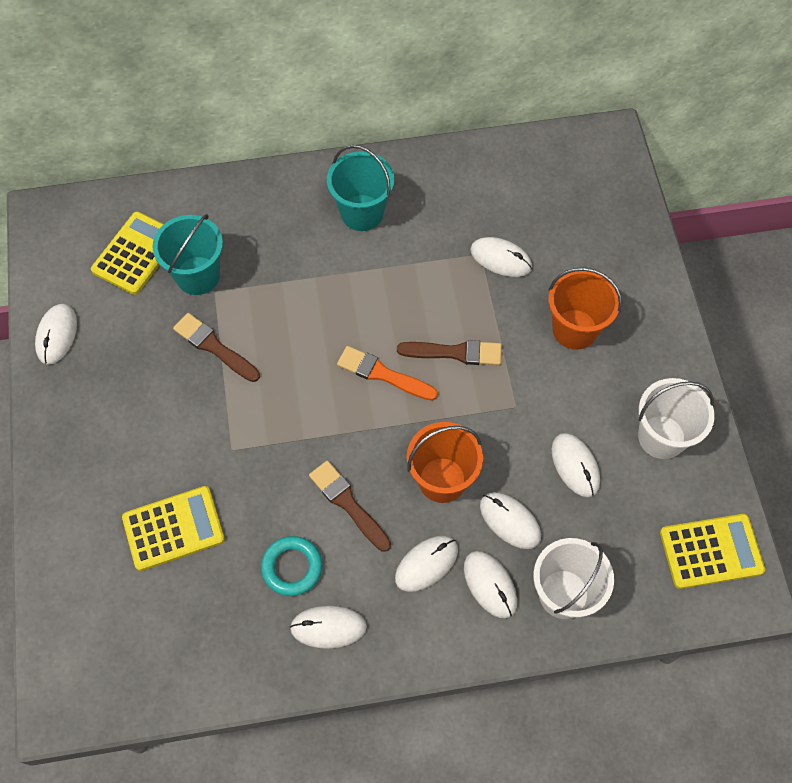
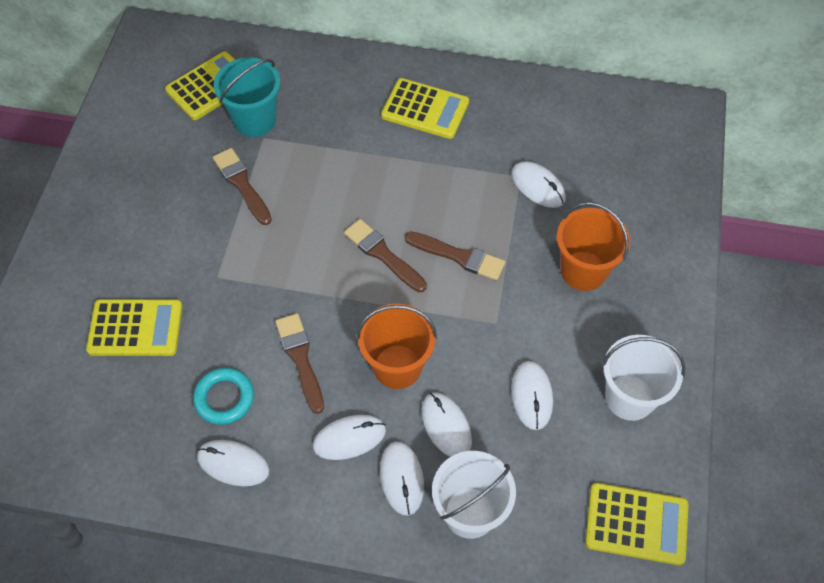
camera: 20 degrees right, 5 degrees down
(57, 335) = (112, 133): white mouse -> none
(362, 213) = (425, 109): turquoise bucket -> yellow calculator
(382, 374) = (383, 254): orange brush -> brown brush

